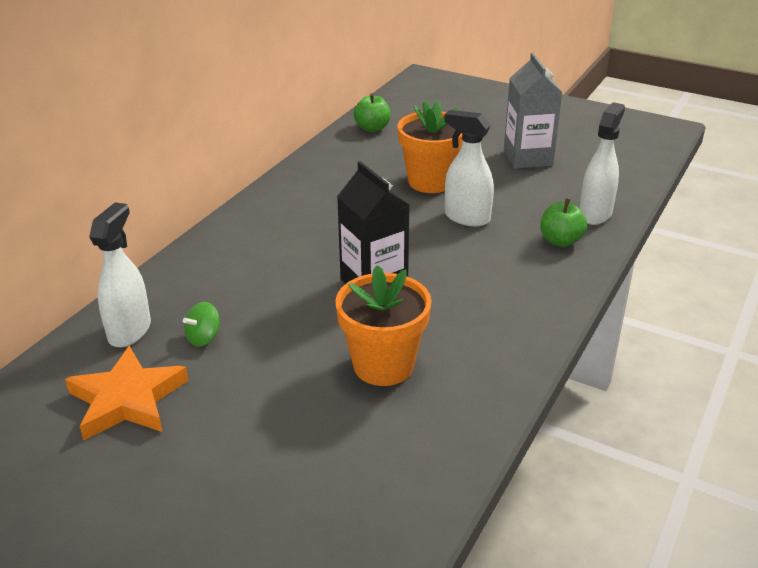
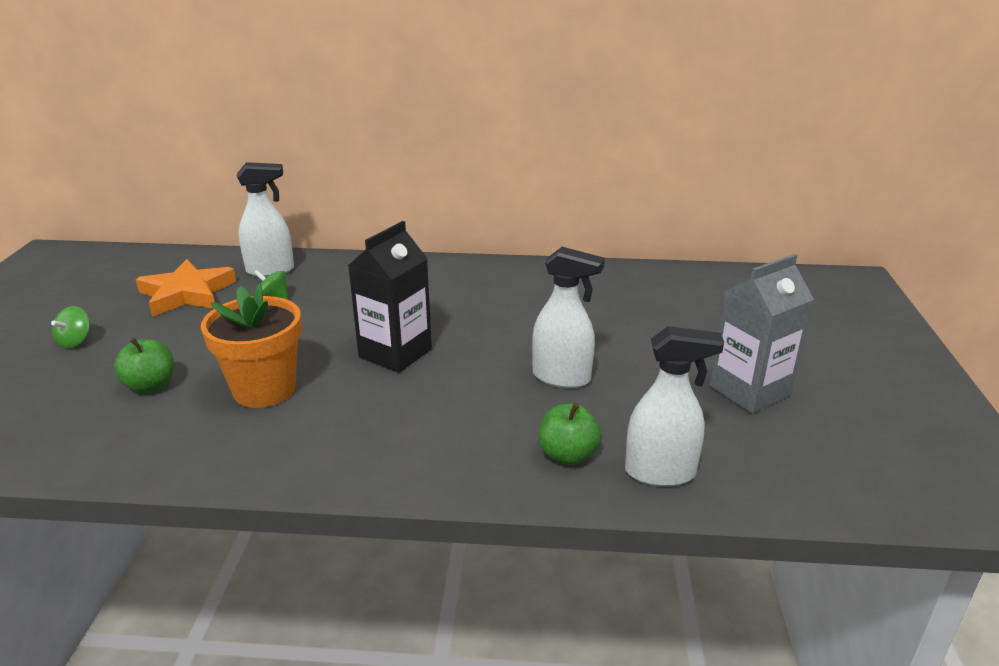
camera: 65 degrees right, 5 degrees down
(171, 500) = (76, 341): none -> green spinning top
(372, 128) = (693, 281): green apple -> green apple (150, 385)
(430, 181) = (617, 339): orange flower pot -> none
(466, 217) = (562, 377): white spray bottle -> white spray bottle turned 105 degrees clockwise

